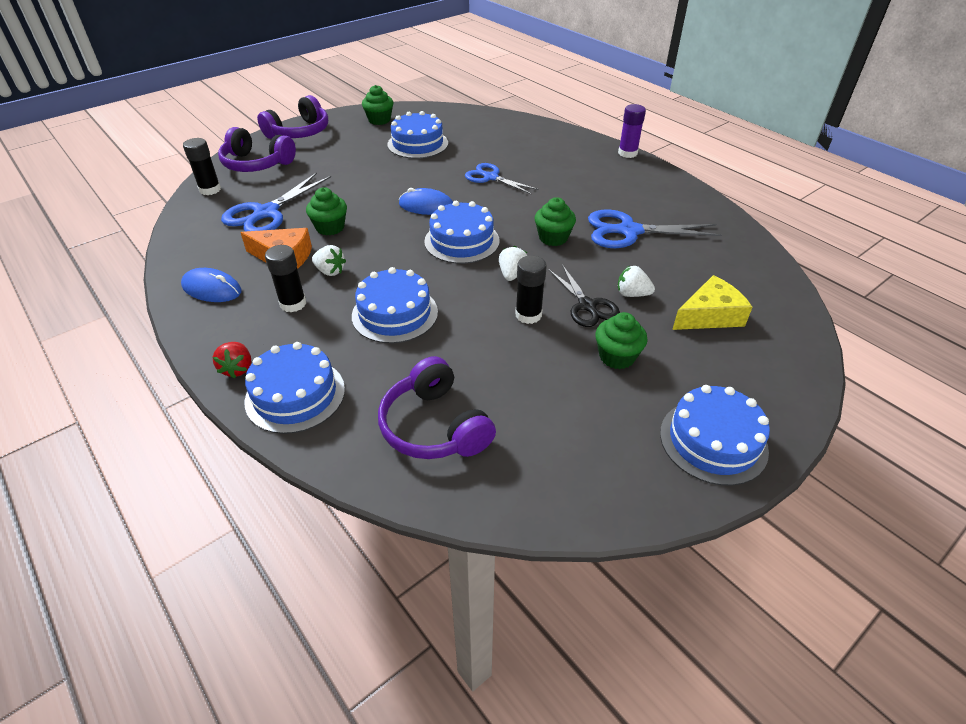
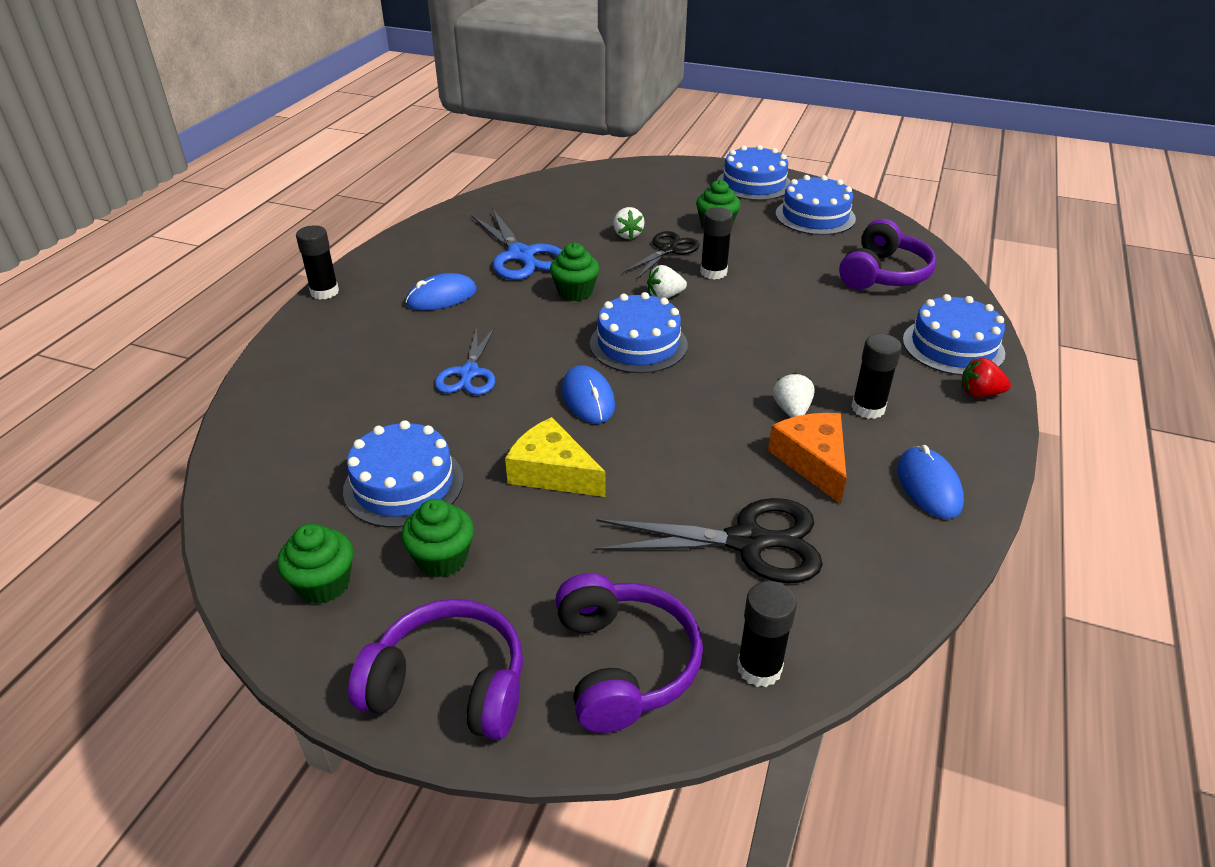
camera: 120 degrees left, 5 degrees down
(237, 368) = (979, 393): red strawberry -> red strawberry turned 135 degrees counterclockwise
(265, 213) = (749, 542): blue scissors -> black scissors
(330, 227) = (715, 456): green cupcake -> green cupcake (442, 558)
(395, 314) = (799, 339): blue cake -> blue cake (815, 216)
(589, 187) = (441, 297): none -> blue mouse
(627, 153) = (324, 292): purple glue stick -> black glue stick
(709, 315) = (620, 201): yellow cheese -> yellow cheese (552, 472)

